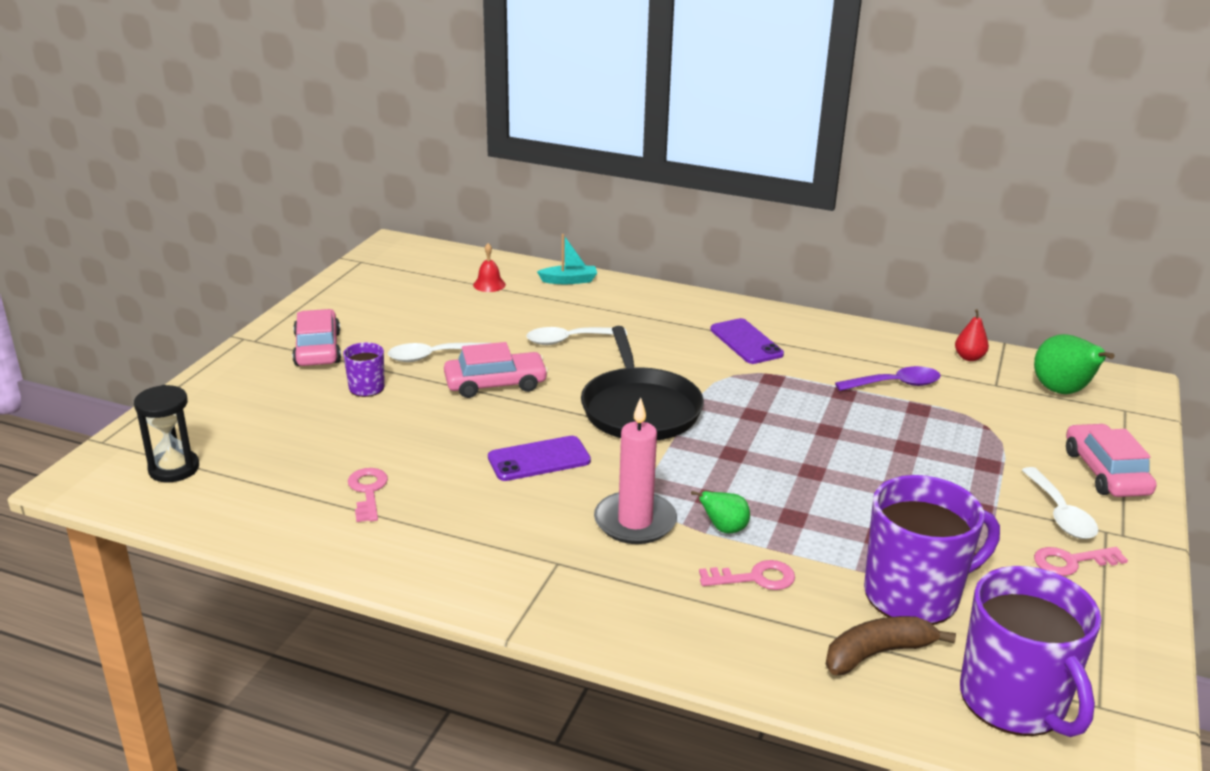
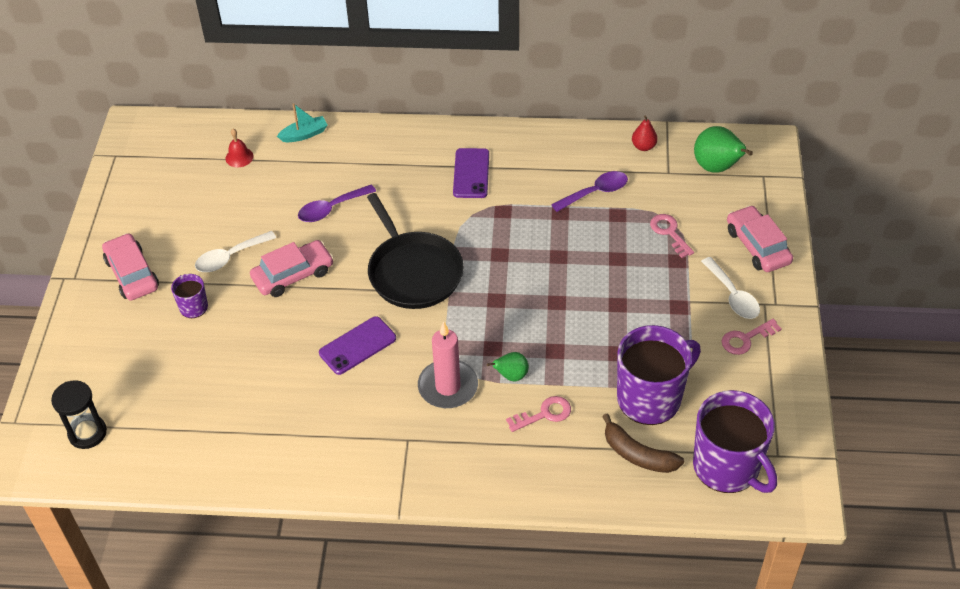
camera: 15 degrees left, 20 degrees up
(368, 492) = (245, 413): pink key -> pink key (669, 233)
(569, 340) = (331, 208): white spoon -> purple spoon
(746, 342) = (471, 173): purple phone -> purple phone turned 45 degrees clockwise
(877, 653) = (638, 454): brown banana -> brown banana turned 105 degrees counterclockwise

